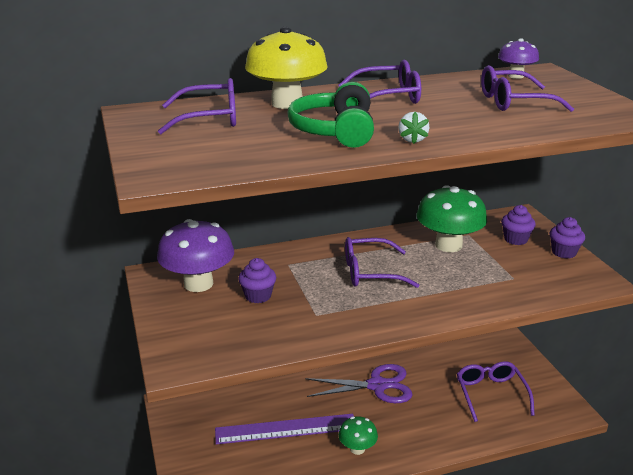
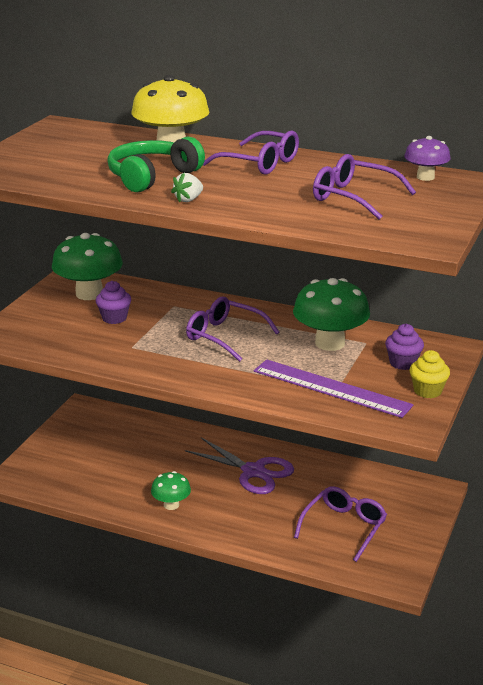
camera: 40 degrees right, 0 degrees up
(198, 284) = (89, 294): purple mushroom -> green mushroom
(211, 118) = (94, 143): purple glasses -> none
(286, 429) = (138, 465): purple ruler -> purple ruler (331, 388)
(563, 252) = (427, 391): purple cupcake -> yellow cupcake

